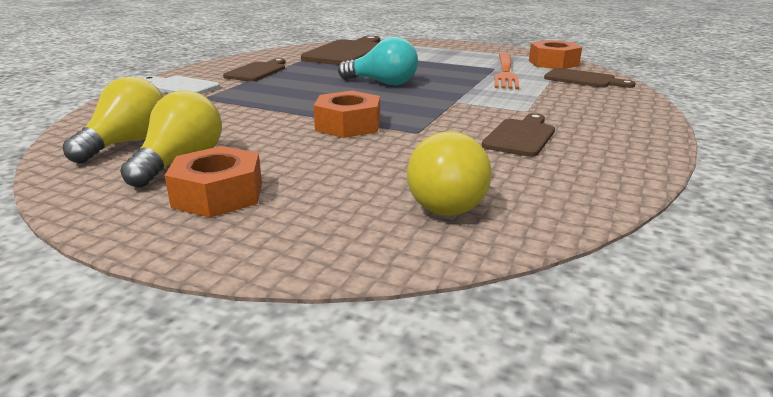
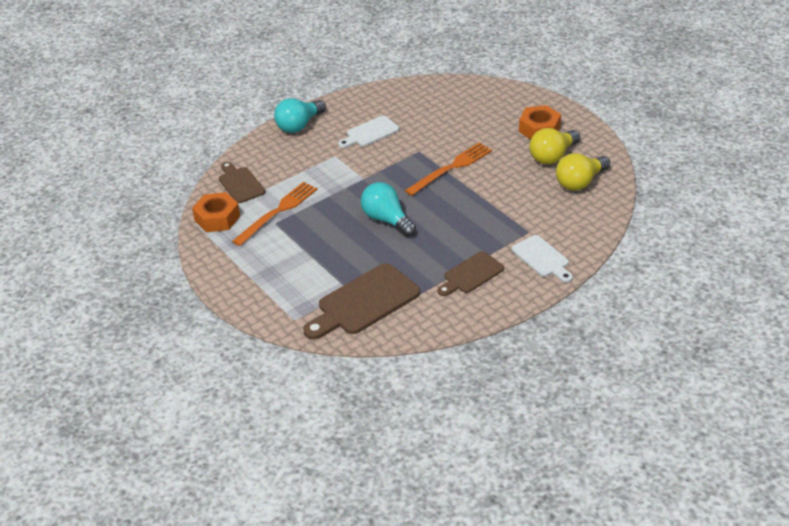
camera: 150 degrees left, 15 degrees up
(348, 125) = (451, 168): orange nut -> orange fork
(453, 202) = (447, 101): yellow light bulb -> none
(521, 136) = (370, 133): brown cutting board -> white cutting board
(635, 126) = (299, 125): none -> turquoise light bulb

